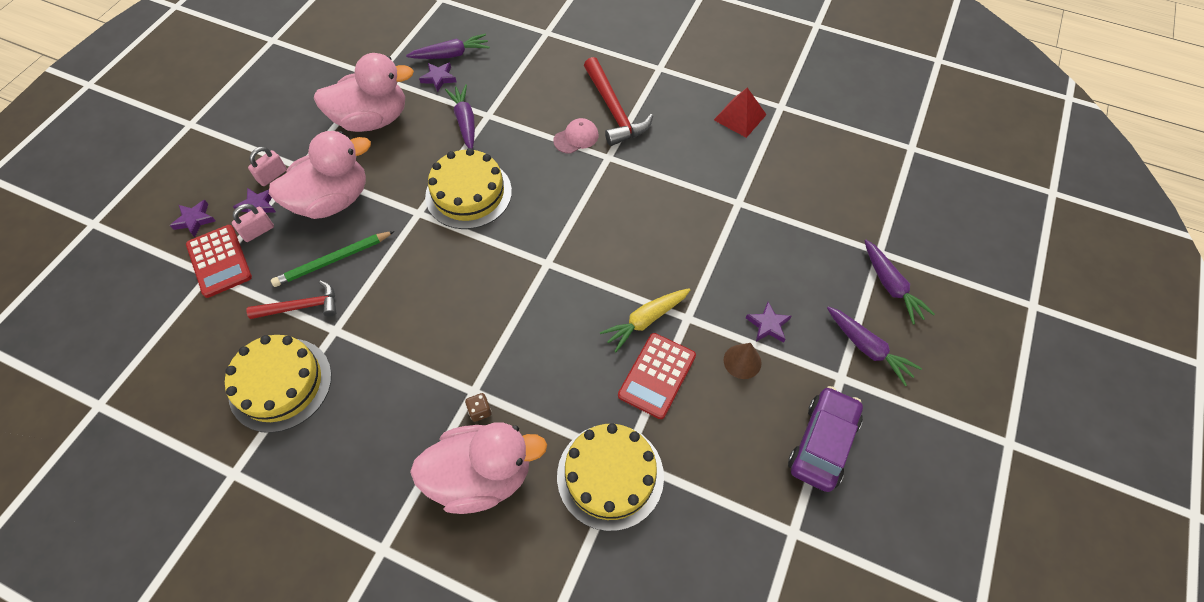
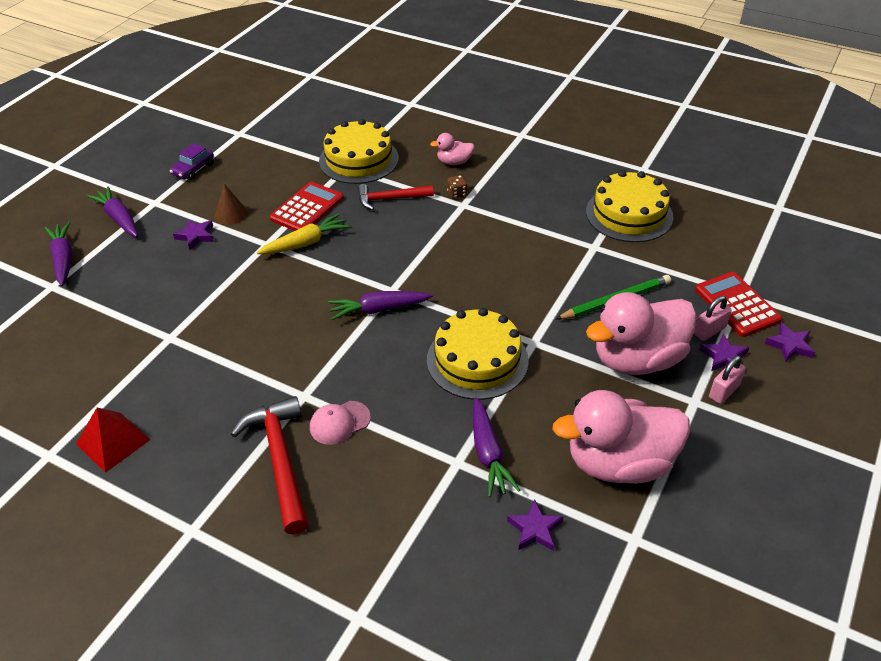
camera: 175 degrees left, 15 degrees down
(301, 306) = (633, 264): red hammer -> red hammer (390, 199)
(451, 55) = (521, 576): purple carrot -> purple carrot (379, 309)
(482, 476) = (454, 162): pink duck -> pink duck, size x0.45
(822, 443) = (193, 169): purple car -> purple car, size x0.59

